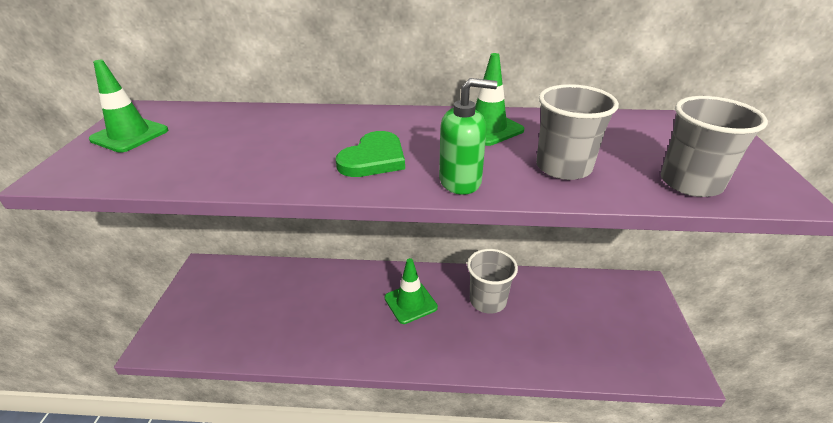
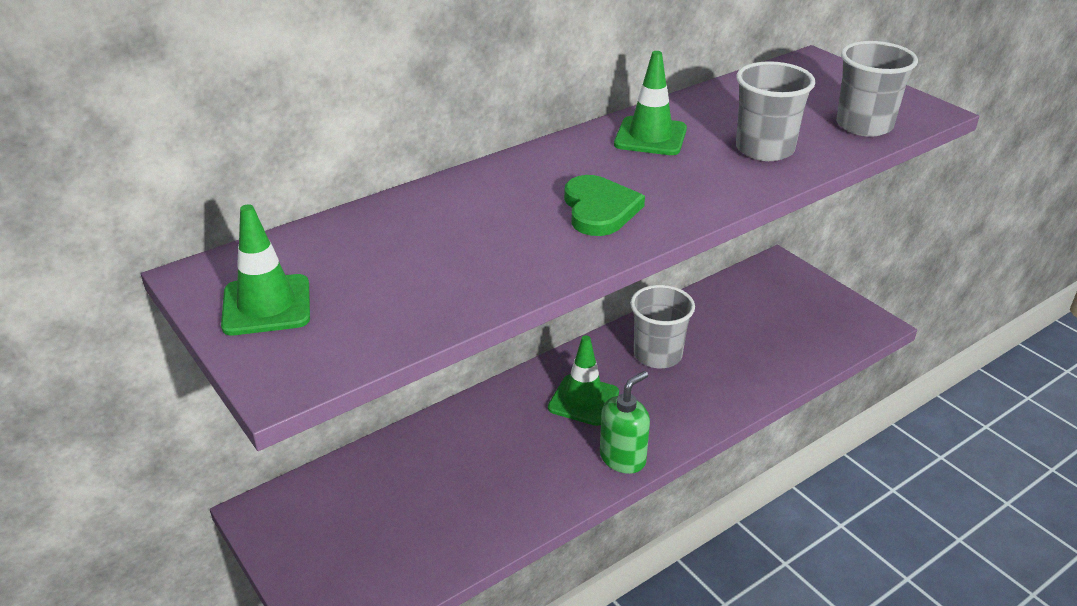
camera: 40 degrees left, 0 degrees up
(460, 181) = (707, 196): green soap dispenser -> green soap dispenser (623, 458)

